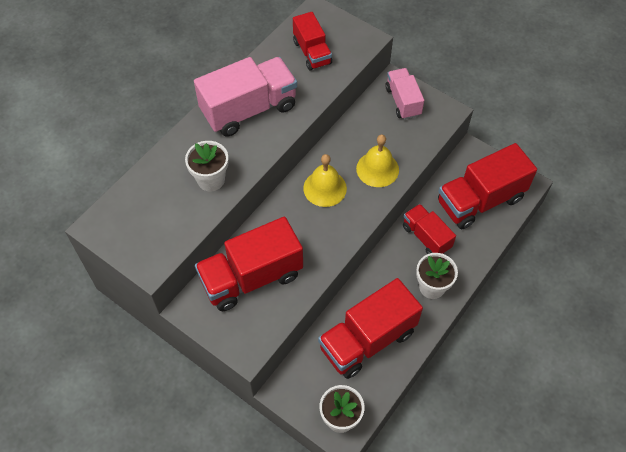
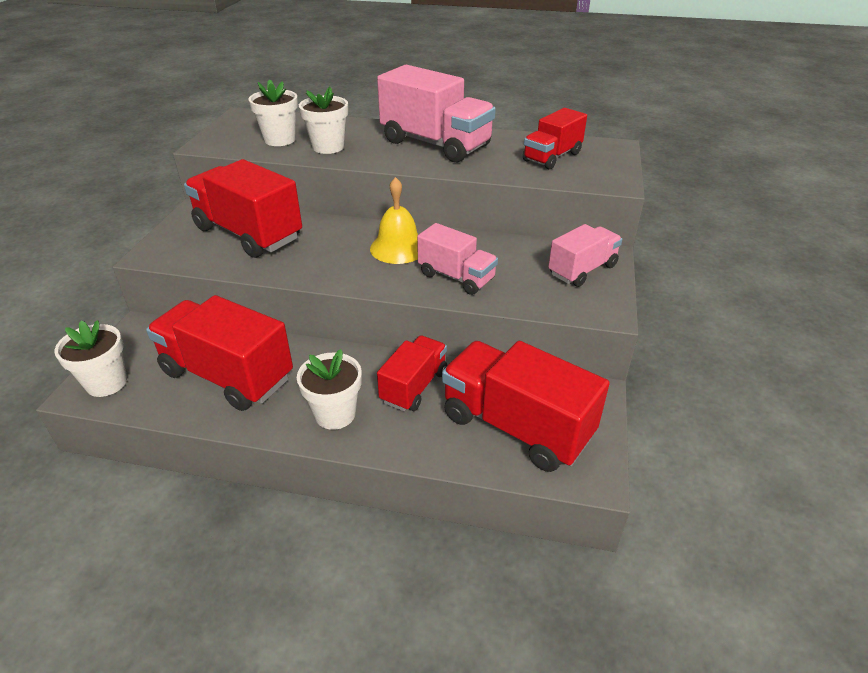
camera: 65 degrees right, 20 degrees down
(174, 209) = (279, 140): none -> white flower pot
(377, 169) = (456, 277): yellow bell -> pink truck

